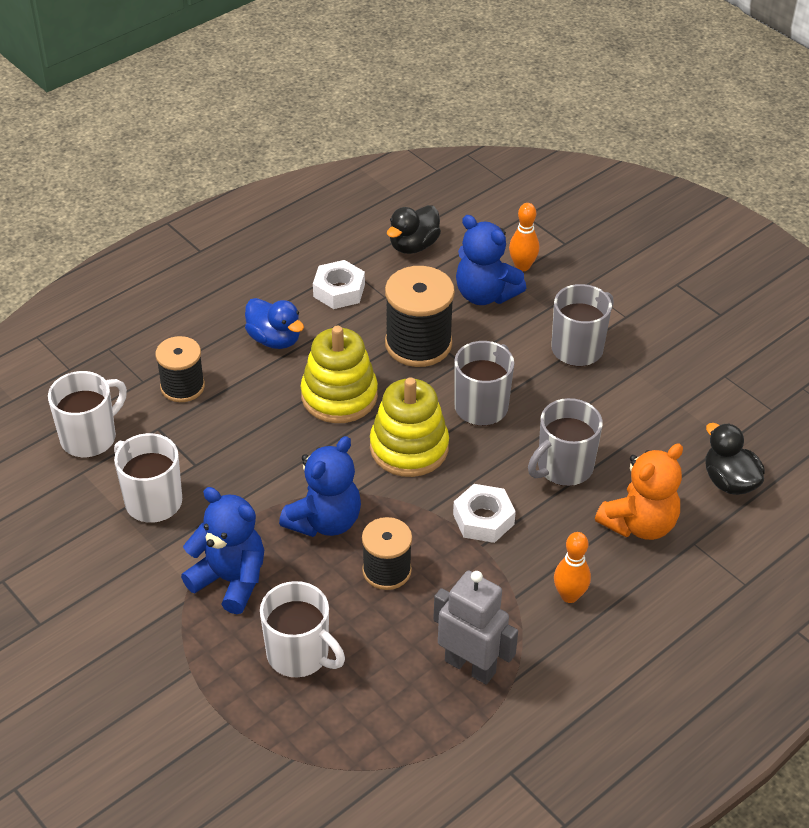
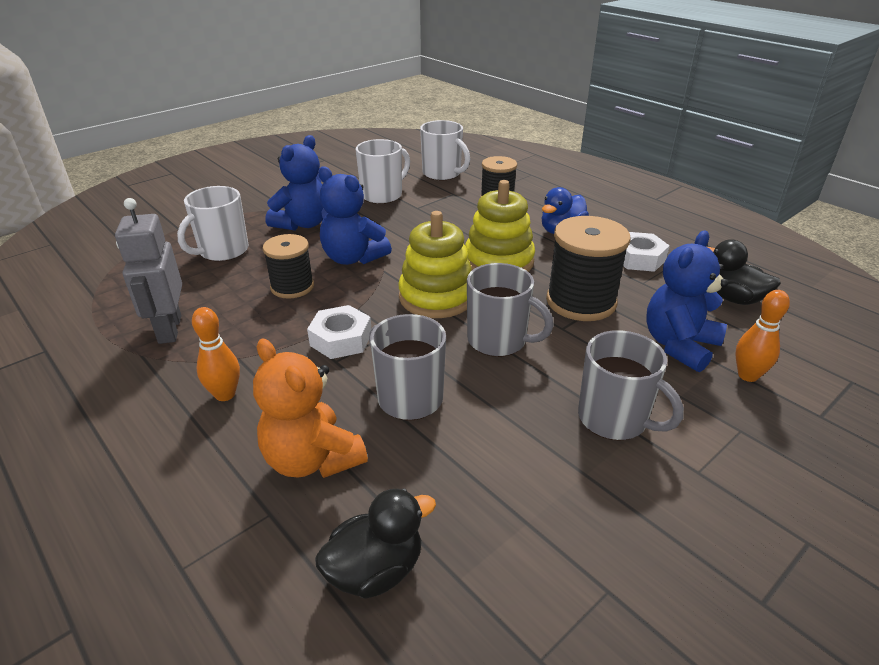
camera: 90 degrees right, 10 degrees down
(470, 666) = (169, 329): grey robot -> grey robot turned 135 degrees clockwise

